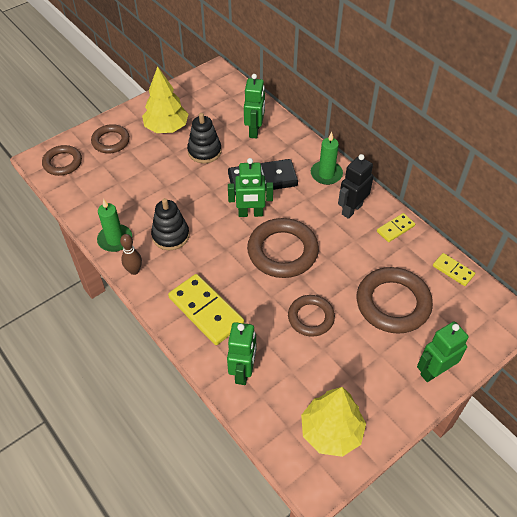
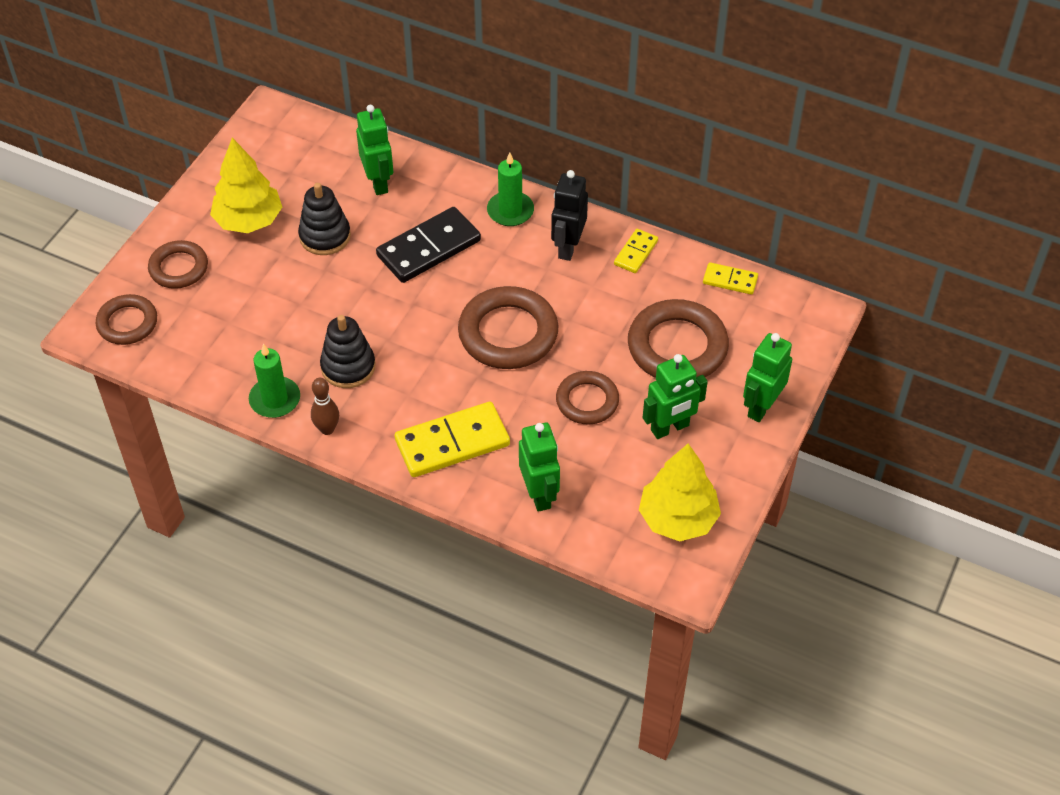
camera: 25 degrees left, 0 degrees up
(206, 311) = (452, 442): yellow domino -> yellow domino turned 45 degrees counterclockwise
(250, 213) = (438, 299): green robot -> green robot (670, 428)

